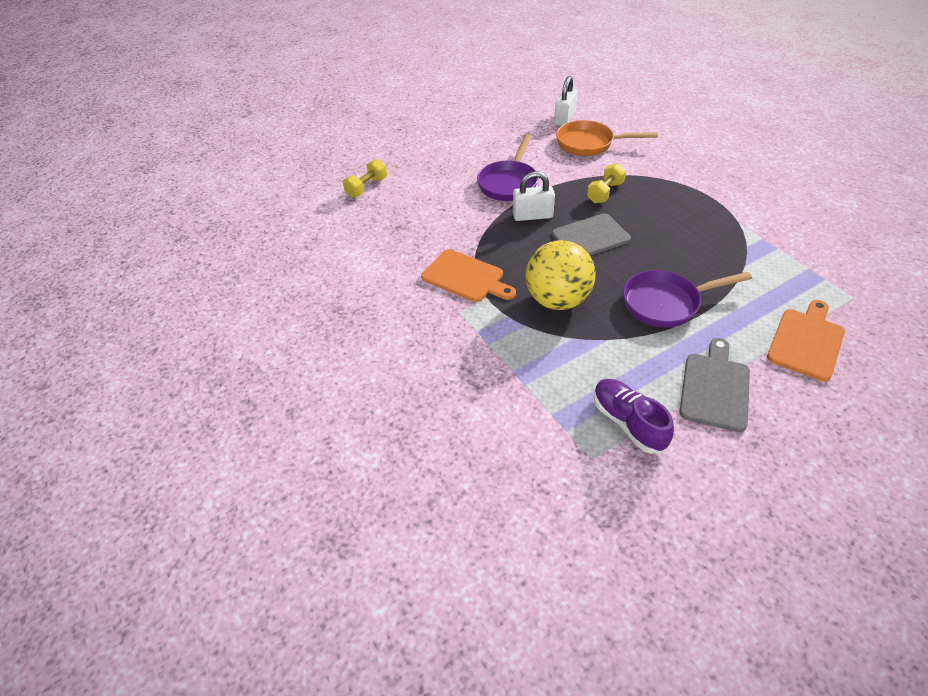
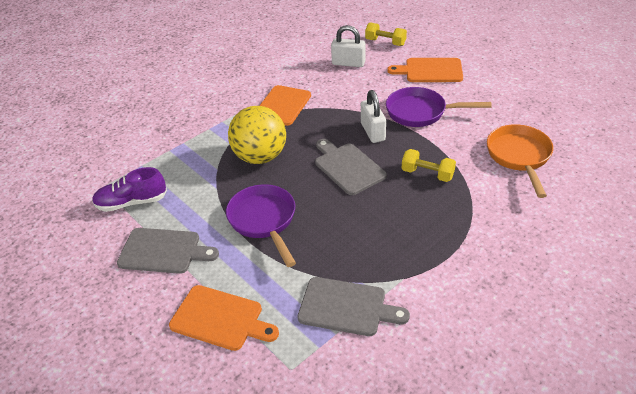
camera: 80 degrees right, 5 degrees down
(438, 167) = (430, 70): none -> orange cutting board
(564, 118) = (565, 135): white padlock -> white padlock (348, 63)
(628, 422) = (131, 202): purple shoe -> purple shoe turned 150 degrees counterclockwise
(777, 259) = (346, 307): none -> grey cutting board

